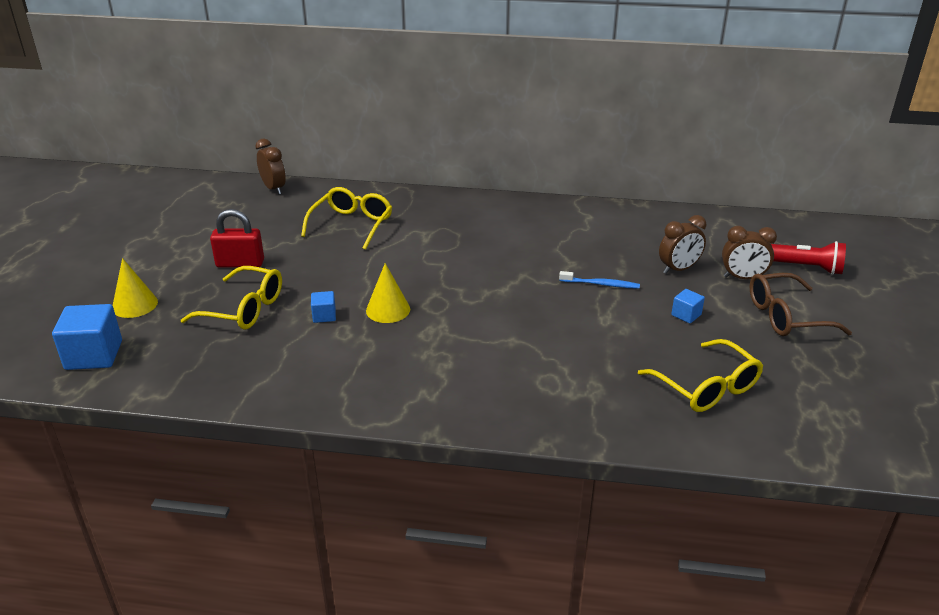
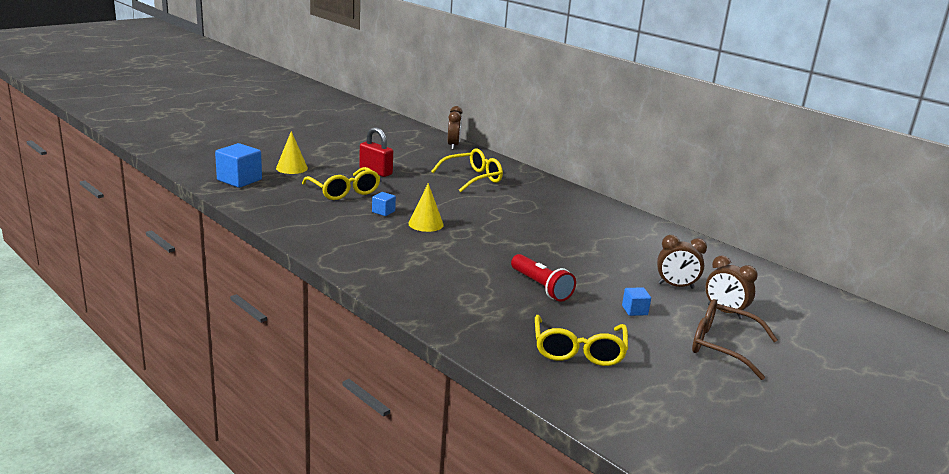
camera: 35 degrees right, 10 degrees down
(600, 284) = (596, 269): blue toothbrush -> none
(803, 267) = (796, 328): red flashlight -> red flashlight (541, 287)

